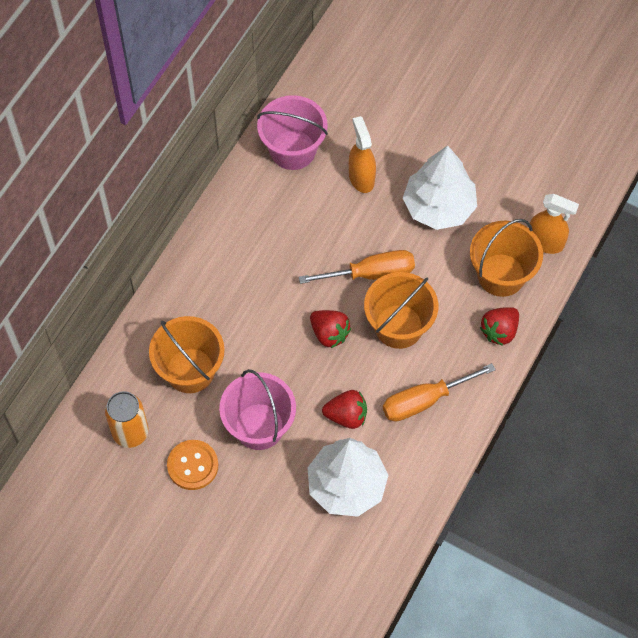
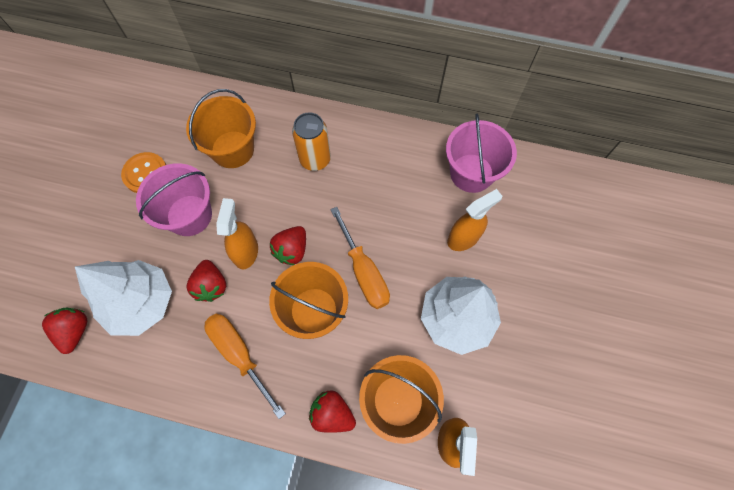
camera: 75 degrees right, 5 degrees up
(130, 432) = (169, 122): orange can -> orange can (315, 159)
(318, 377) = (246, 252): none -> orange spray bottle
(359, 553) = (75, 331): none -> red strawberry

